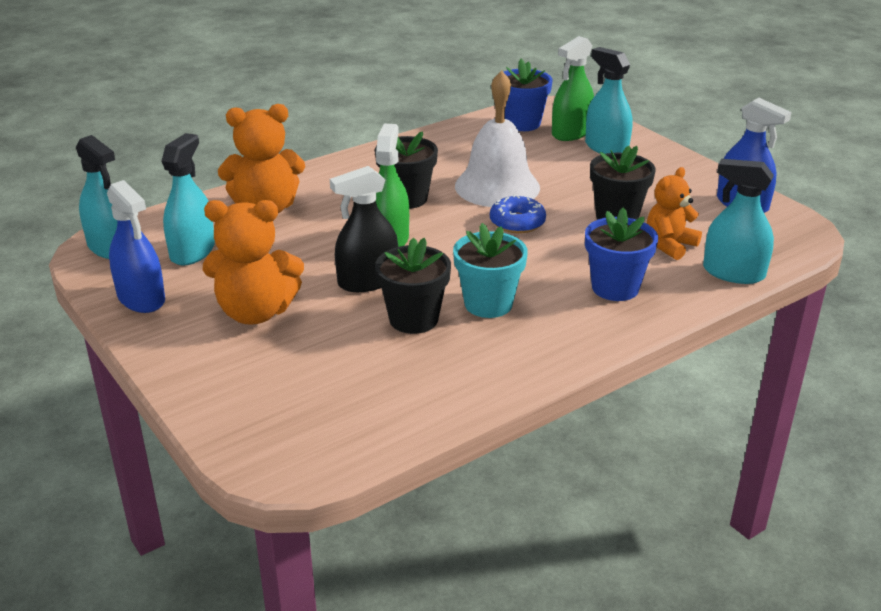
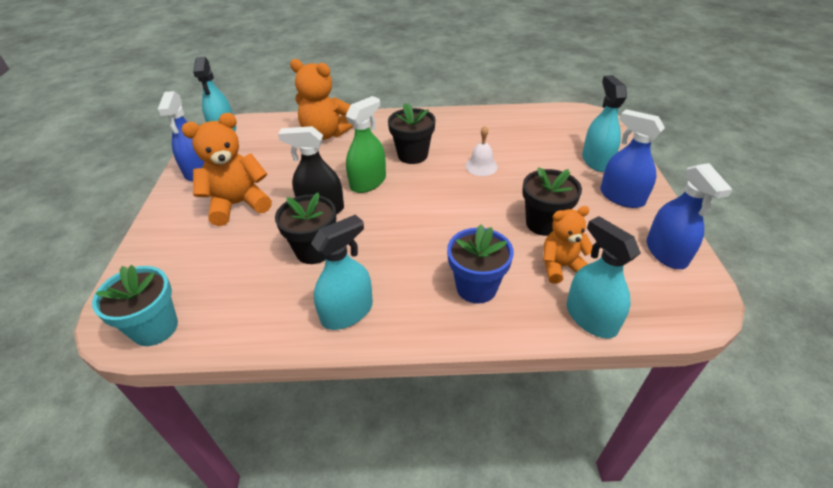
camera: 35 degrees right, 10 degrees up
(192, 251) = (257, 149): turquoise spray bottle -> turquoise spray bottle (347, 312)
(255, 312) = (238, 204): orange teddy bear -> orange teddy bear turned 120 degrees clockwise
(488, 304) = (372, 260): turquoise flower pot -> turquoise flower pot (155, 328)
(497, 186) = (481, 166): white bell -> white bell, size x0.49
(517, 222) = (464, 200): blue donut -> none
(522, 123) = (552, 122): blue flower pot -> none
(571, 133) = (581, 140): green spray bottle -> none
(662, 172) = (621, 197): none -> blue spray bottle

